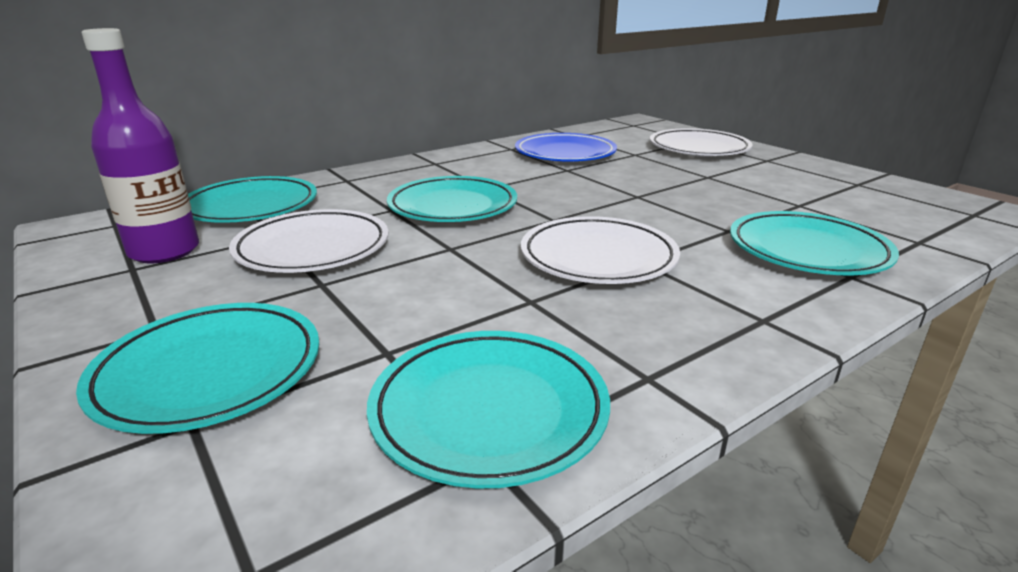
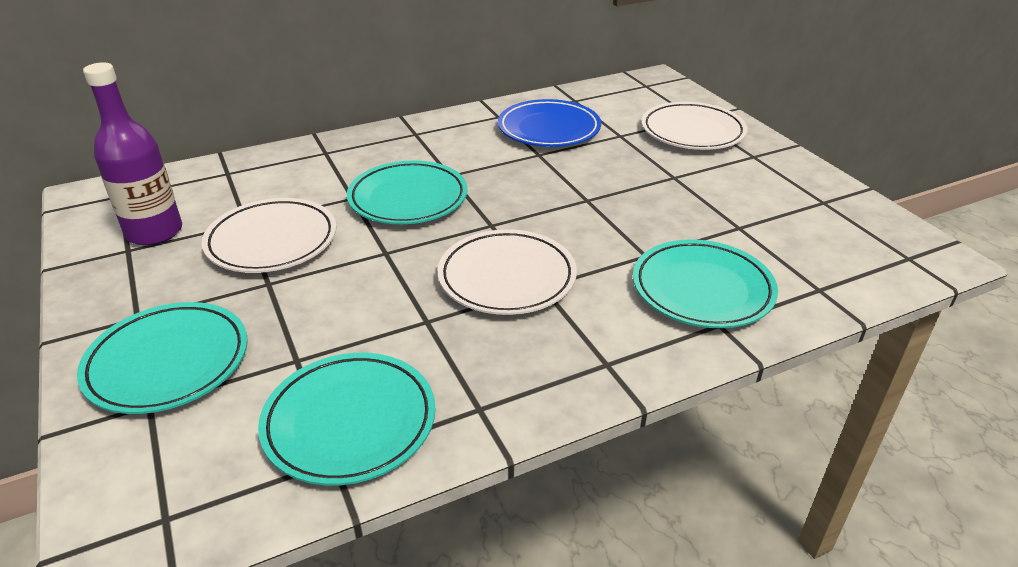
camera: 10 degrees right, 10 degrees up
(251, 207) = (233, 182): turquoise plate -> none

